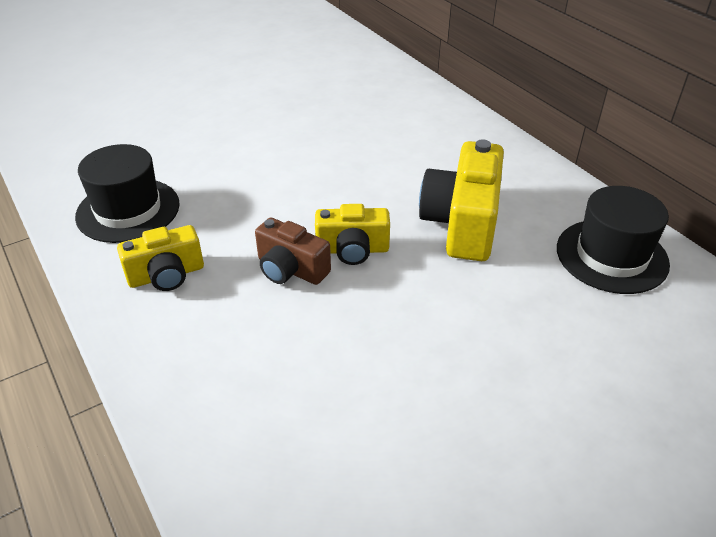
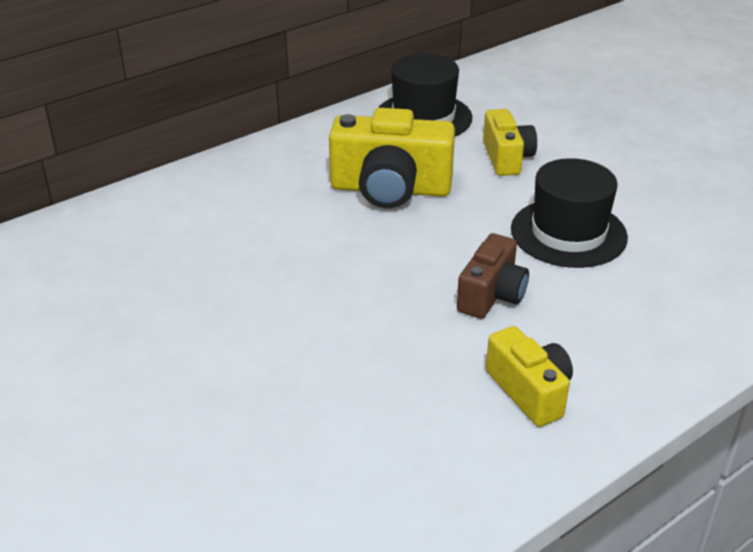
camera: 95 degrees left, 5 degrees down
(128, 210) = (408, 461): black hat -> black hat (568, 233)
(352, 250) = (448, 255): yellow camera -> yellow camera (506, 158)

